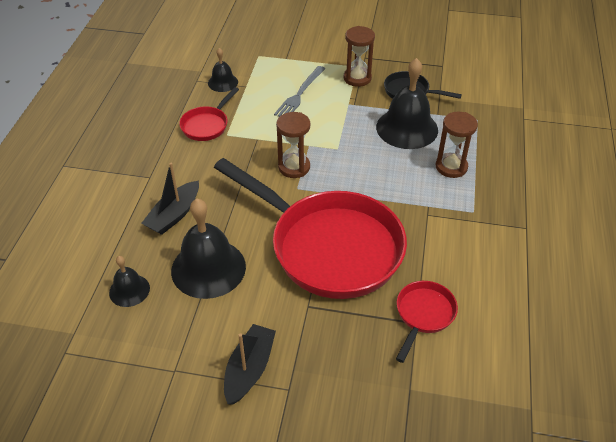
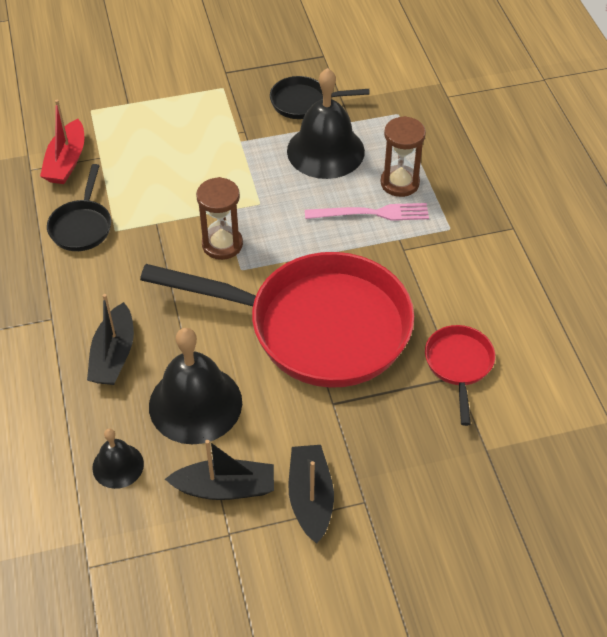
camera: 25 degrees left, 5 degrees up
(192, 336) = (225, 488): none -> black boat
(207, 125) = (82, 226): red pan -> black pan
(223, 82) = (66, 161): black bell -> red boat
(300, 94) = (174, 147): grey fork -> none
(357, 78) = (232, 103): brown hourglass -> none
(417, 181) = (371, 213): none -> pink fork

